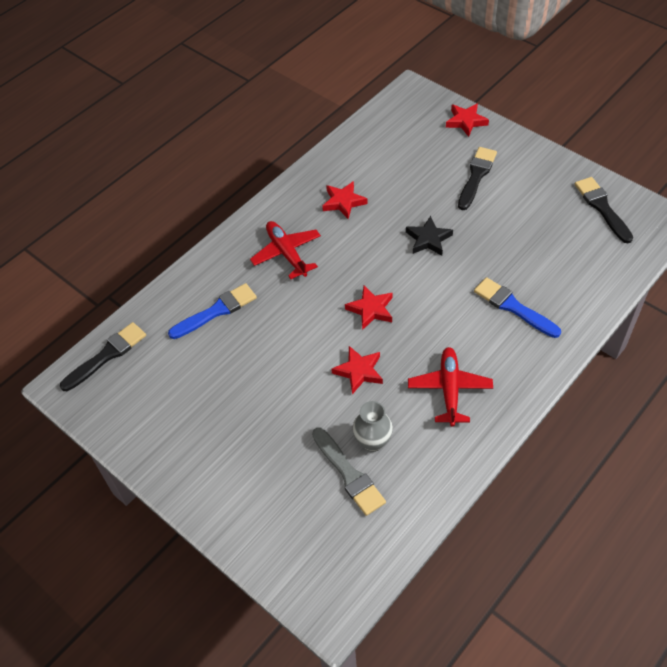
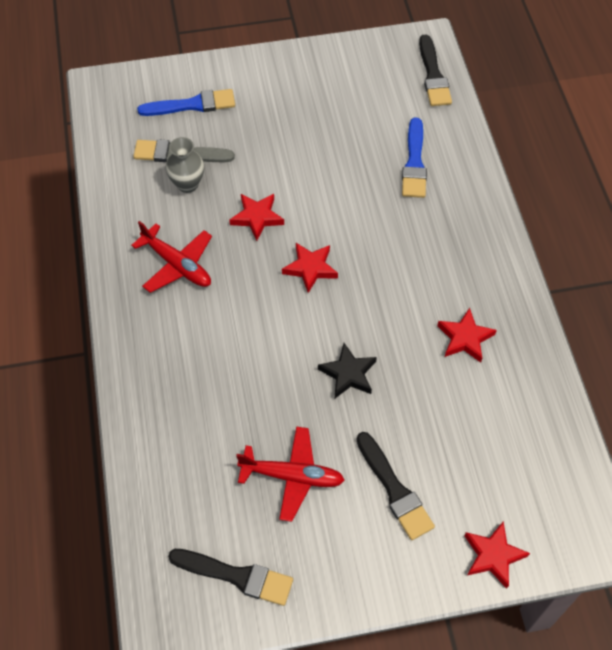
camera: 125 degrees right, 5 degrees up
(286, 253) = (437, 249): red plane -> red plane (292, 476)
(513, 307) = (204, 378): blue brush -> blue brush (192, 105)

